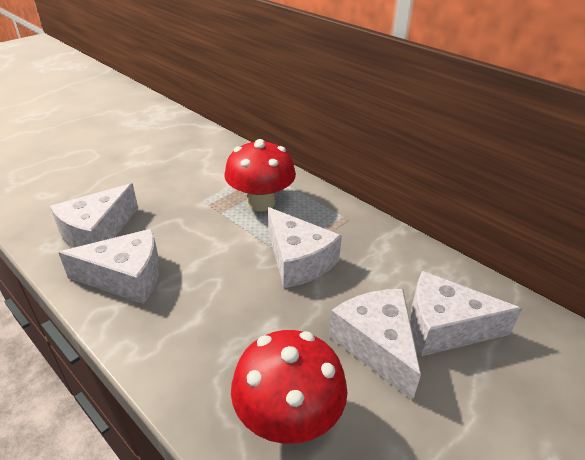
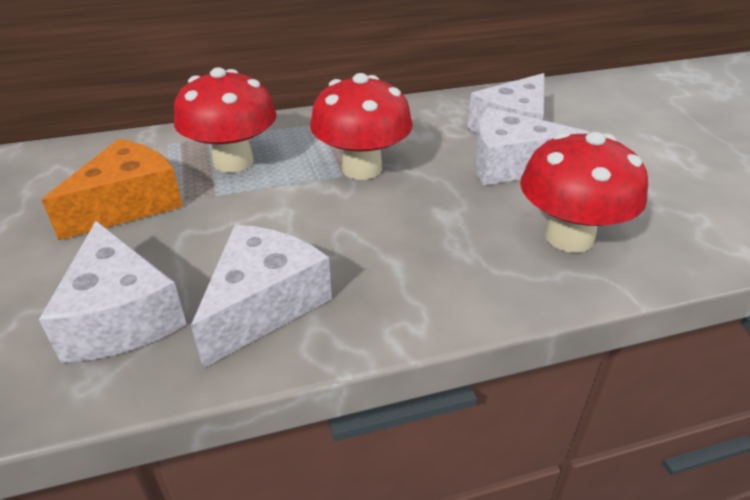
camera: 60 degrees left, 0 degrees up
(190, 188) = (129, 204): none -> orange cheese
(298, 260) = (362, 169): white cheese -> red mushroom

